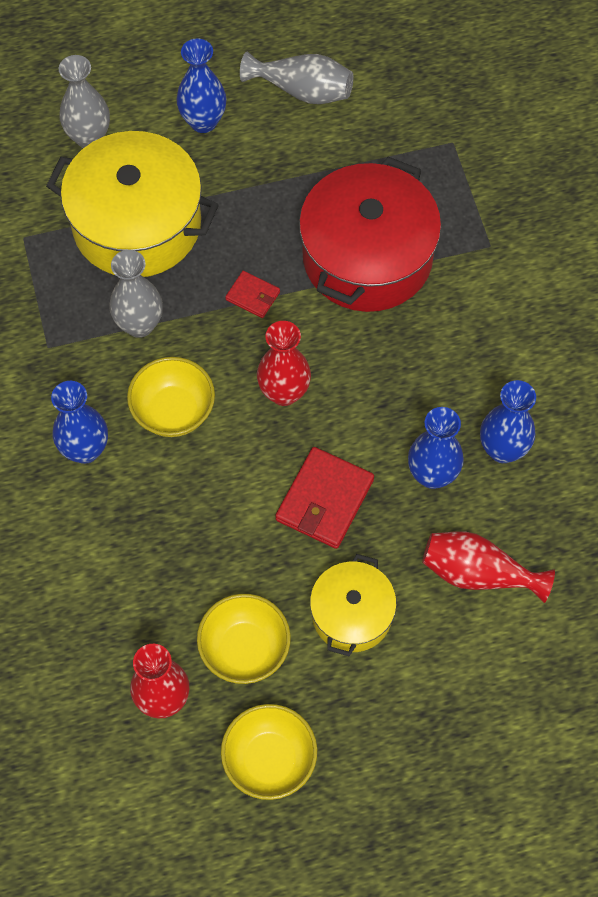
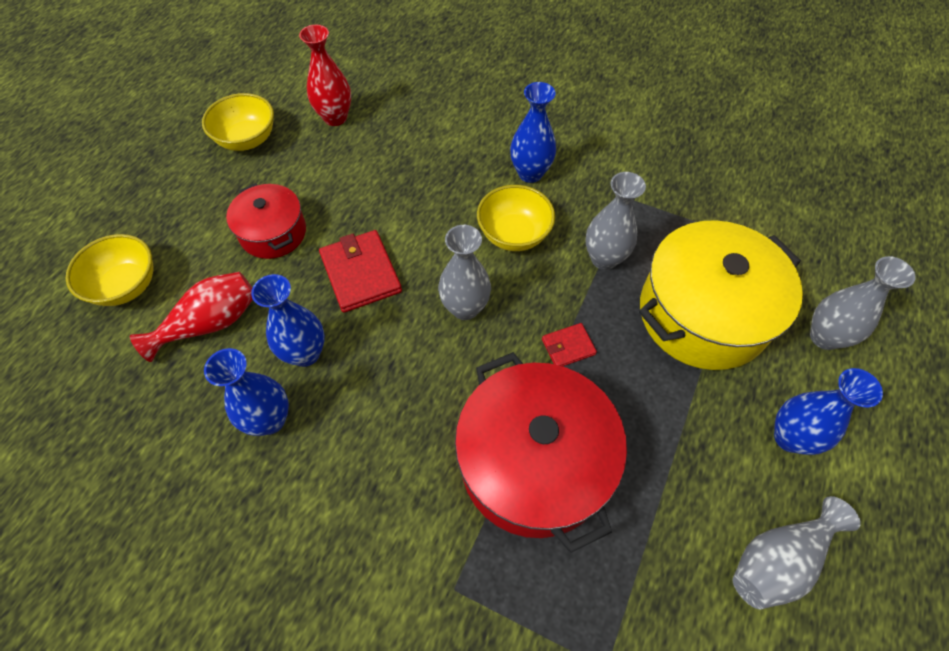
camera: 130 degrees right, 5 degrees down
(244, 649) = (318, 168): yellow bowl -> yellow bowl (126, 286)
(284, 392) = (465, 308): red vase -> grey vase
(352, 614) = (273, 233): yellow pot -> red pot

